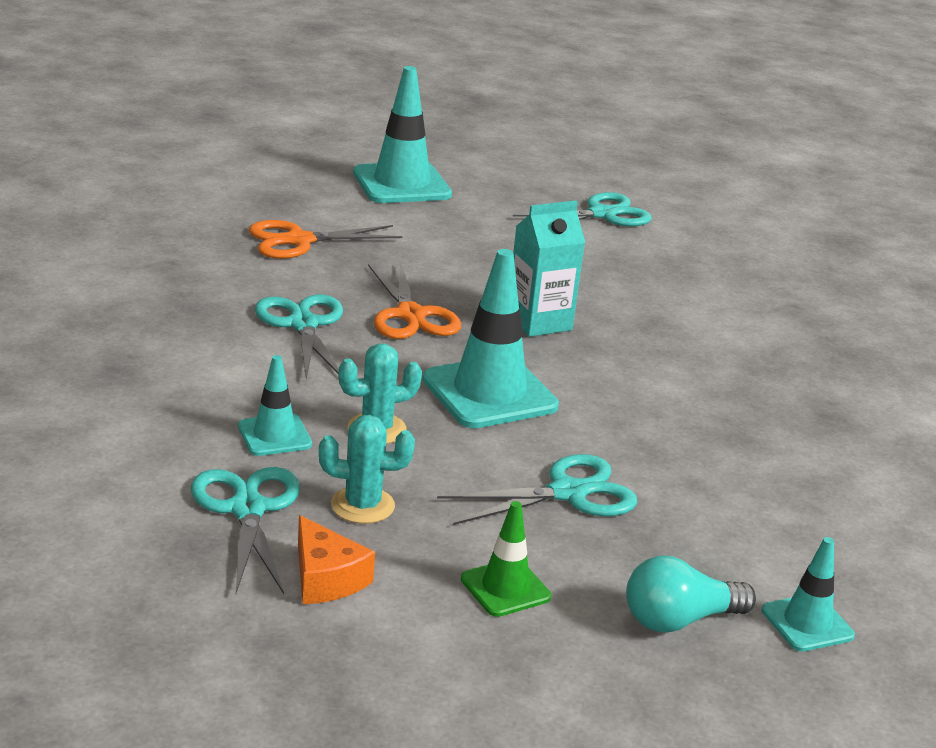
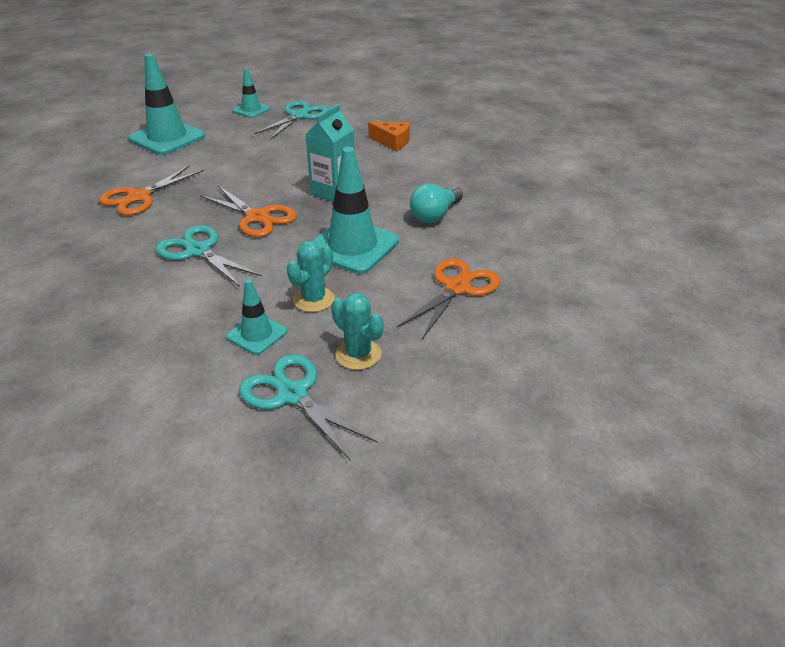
camera: 30 degrees left, 10 degrees up
(326, 578) = (388, 416): orange cheese -> orange cheese (392, 142)
(362, 505) = (358, 354): turquoise cactus -> turquoise cactus turned 75 degrees clockwise
(505, 588) = (490, 365): green traffic cone -> none
(567, 493) = (457, 288): turquoise scissors -> orange scissors
(679, 620) = (589, 335): turquoise light bulb -> turquoise light bulb (435, 215)
(807, 623) = (643, 304): turquoise traffic cone -> turquoise traffic cone (251, 110)

